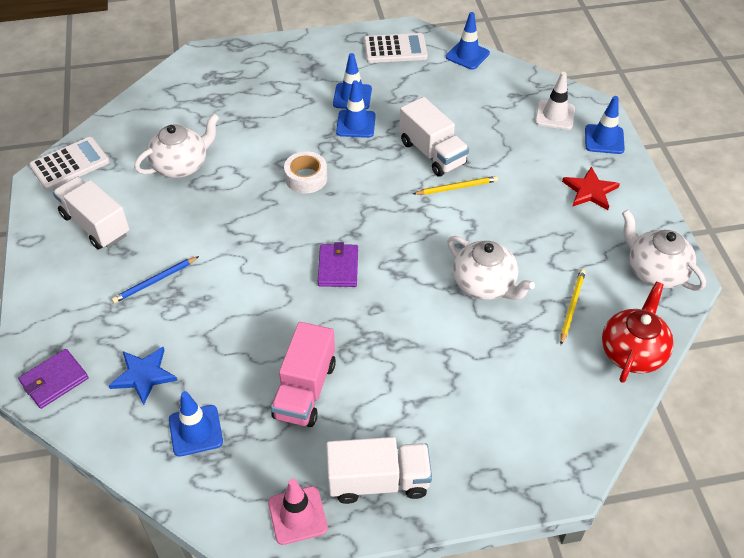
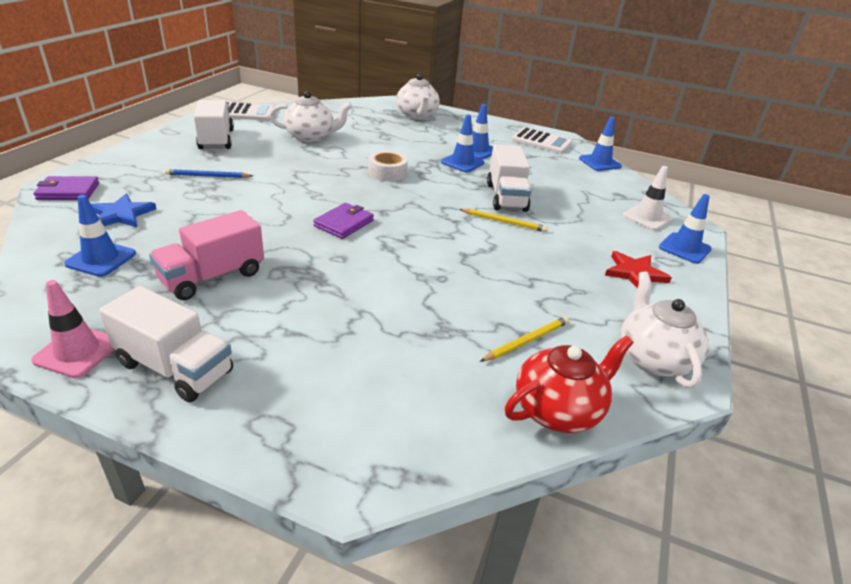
camera: 30 degrees right, 15 degrees down
(485, 285) = (455, 287): white teapot -> white teapot (417, 115)

